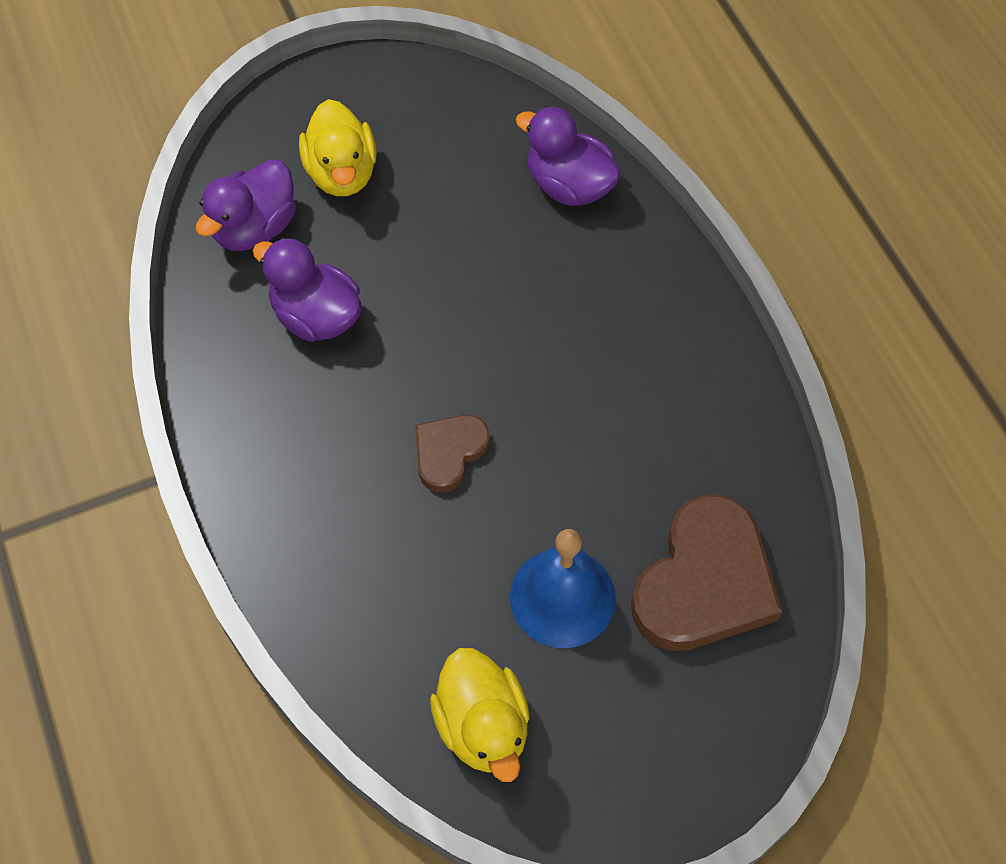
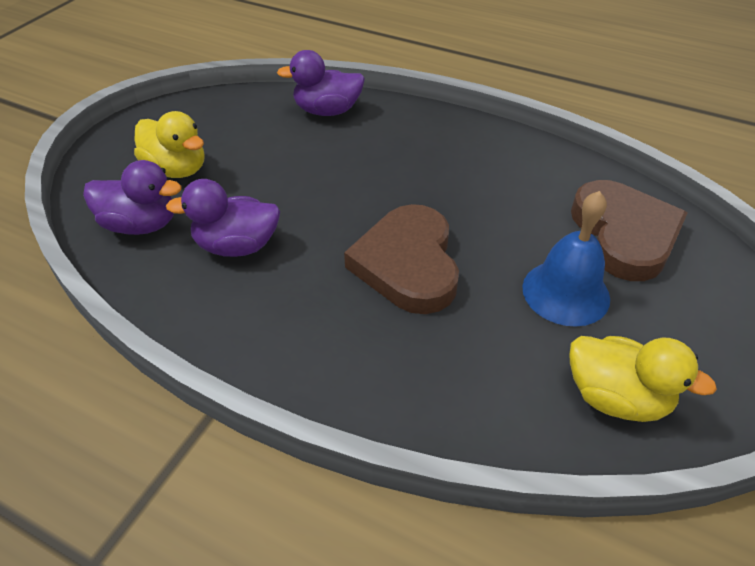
camera: 40 degrees left, 15 degrees down
(255, 228) = (141, 225): purple duck -> purple duck turned 75 degrees counterclockwise
(449, 453) = (407, 264): brown heart -> brown heart, size x1.83

